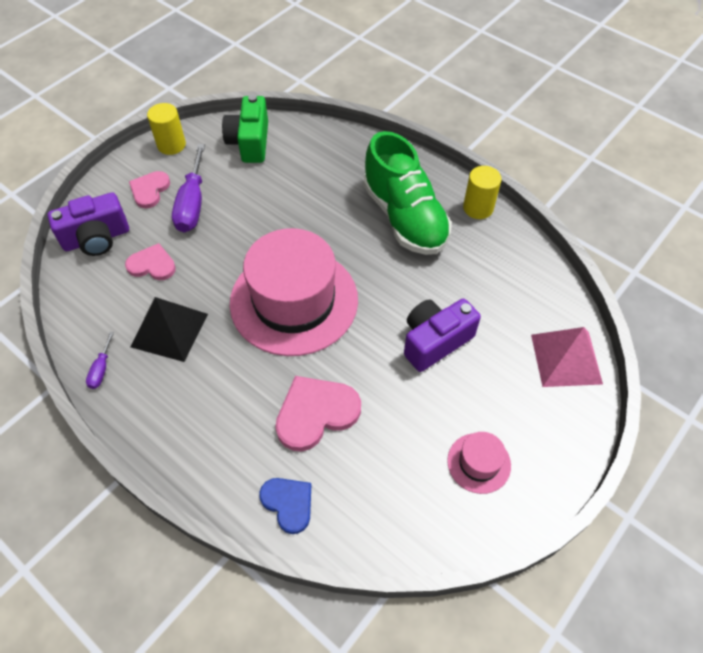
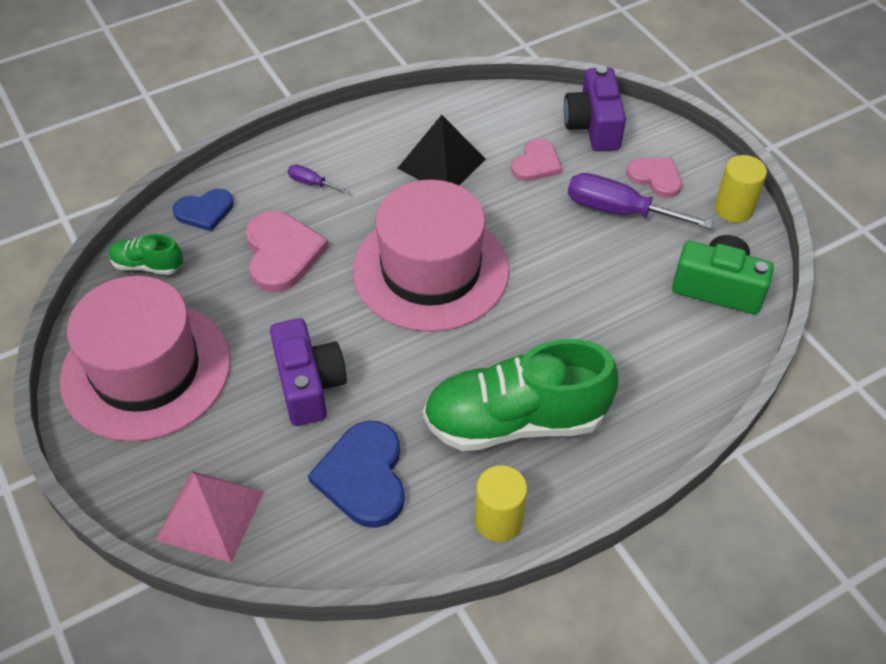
camera: 110 degrees right, 5 degrees down
(101, 369) = (419, 111): purple screwdriver -> purple screwdriver (311, 183)
(373, 522) = (147, 265): none -> green shoe
(479, 463) = (146, 370): pink hat -> pink hat, size x2.33
(488, 283) = (363, 476): none -> blue heart

